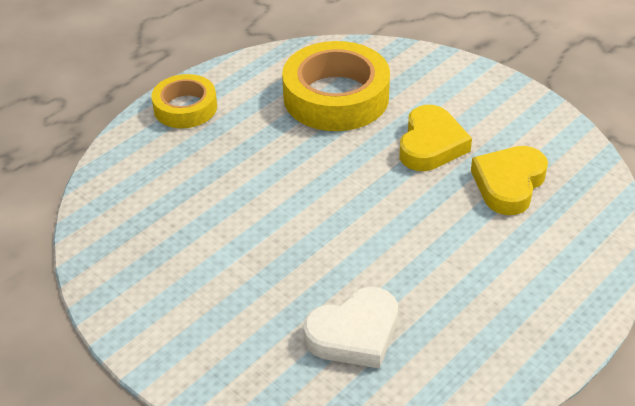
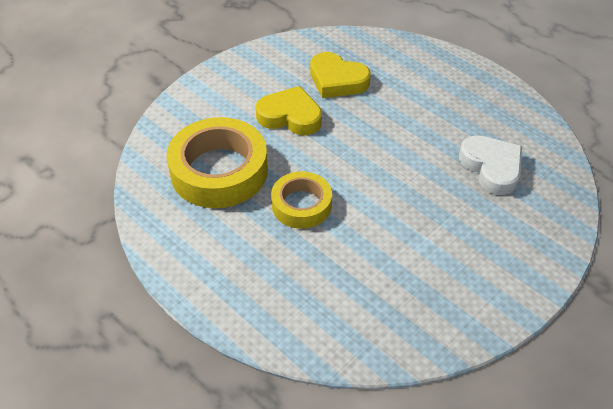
camera: 90 degrees left, 5 degrees up
(185, 108) = (218, 285): yellow tape -> yellow tape (301, 205)

